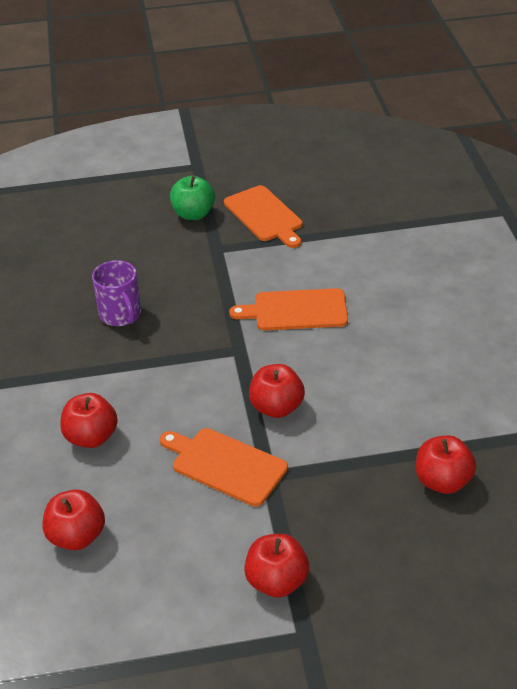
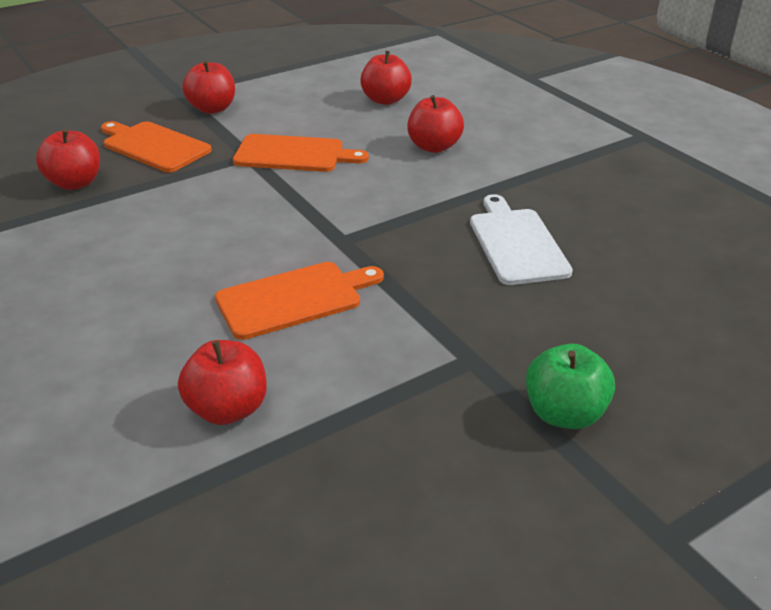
camera: 155 degrees right, 5 degrees down
(121, 315) = (516, 243): purple mug -> white cutting board
(264, 216) = (437, 445): orange cutting board -> orange cutting board (153, 146)
(276, 407) = (267, 201): red apple -> red apple (228, 409)

